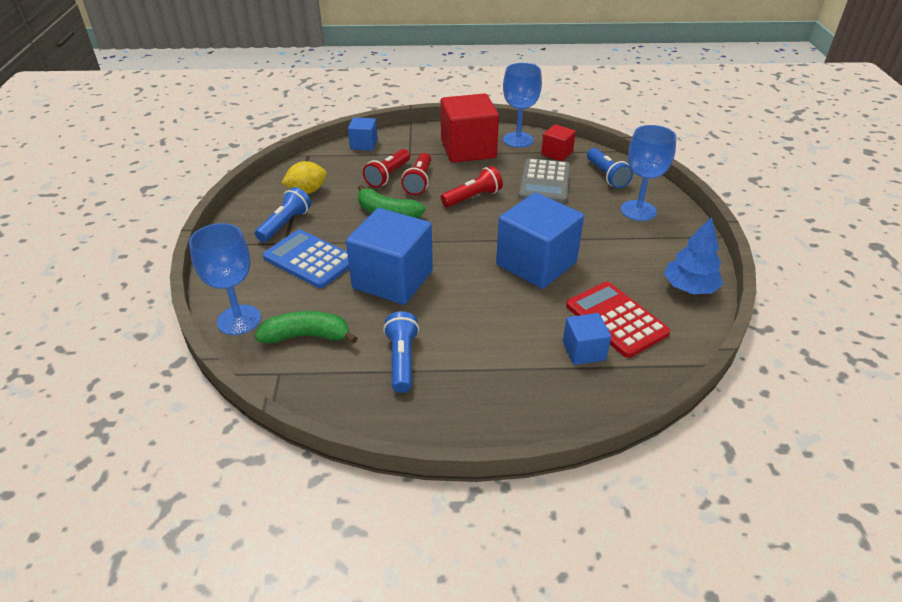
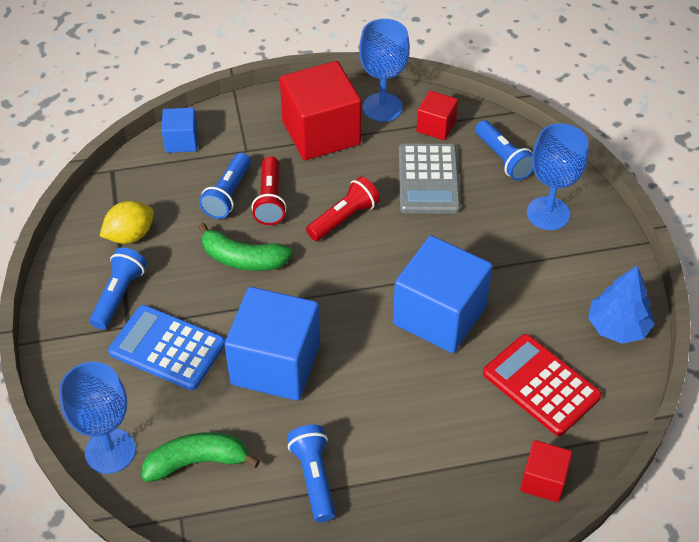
camera: 10 degrees left, 10 degrees up
(388, 176) = (228, 195): red flashlight -> blue flashlight
(584, 351) = (511, 434): blue cube -> none
(608, 389) = (543, 480): none -> red cube

